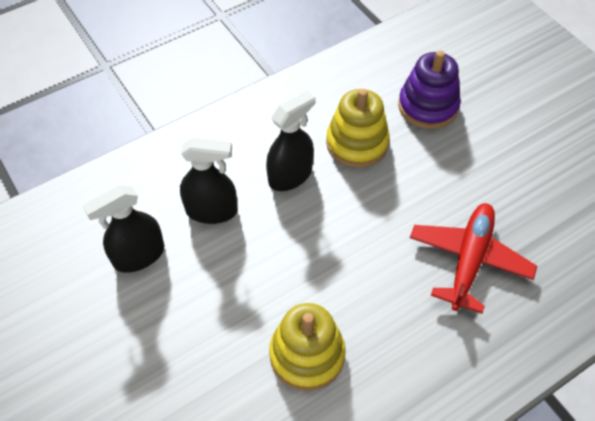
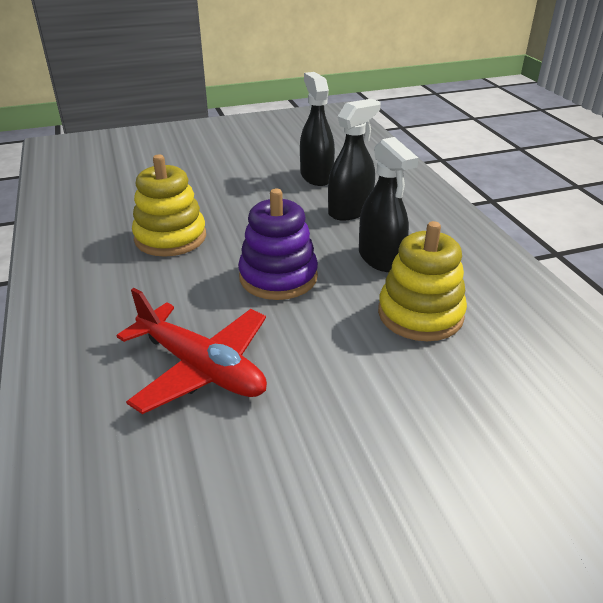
camera: 105 degrees right, 20 degrees down
(211, 211) = (350, 211): black spray bottle -> black spray bottle turned 150 degrees counterclockwise
(428, 106) = (486, 401): purple stacking toy -> purple stacking toy (278, 277)

